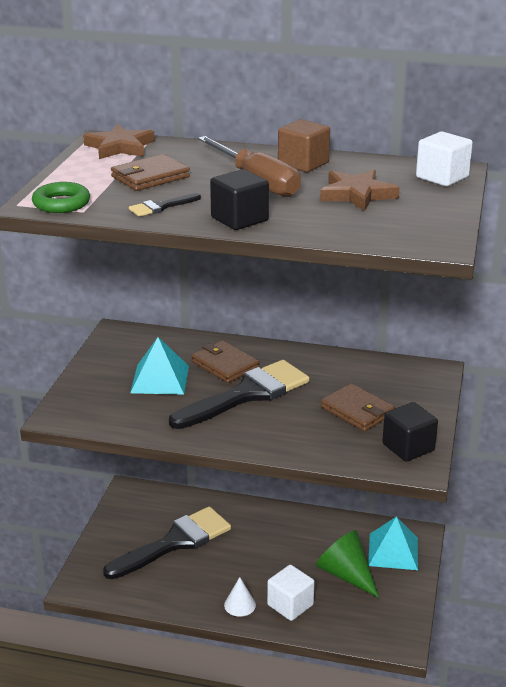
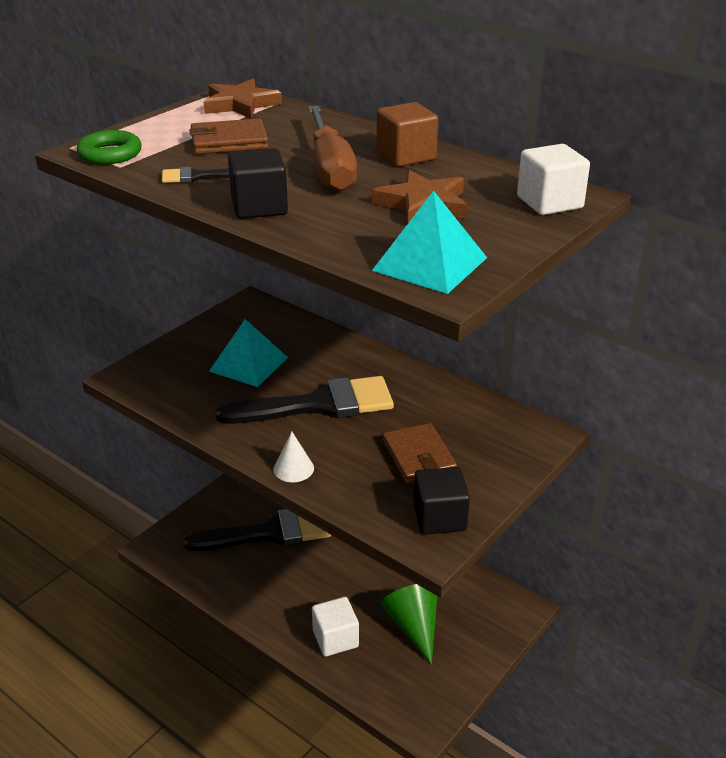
camera: 25 degrees right, 5 degrees up
(225, 365) = (324, 366): brown wallet -> none
(240, 605) = (287, 620): white cone -> white cone (293, 468)
(393, 551) = (481, 617): turquoise pyramid -> turquoise pyramid (429, 264)

